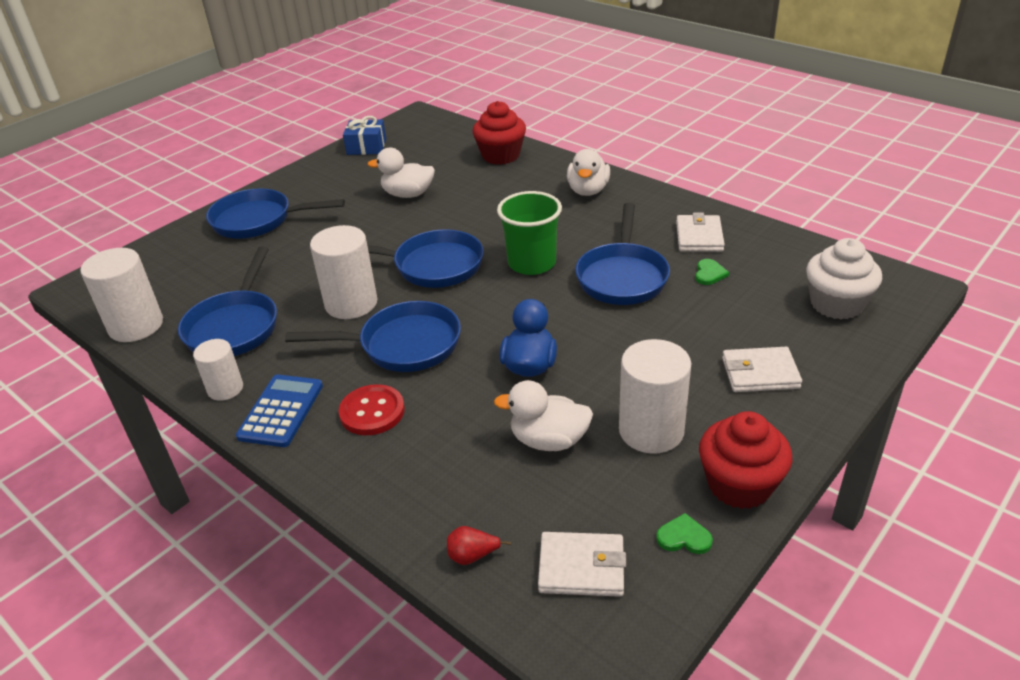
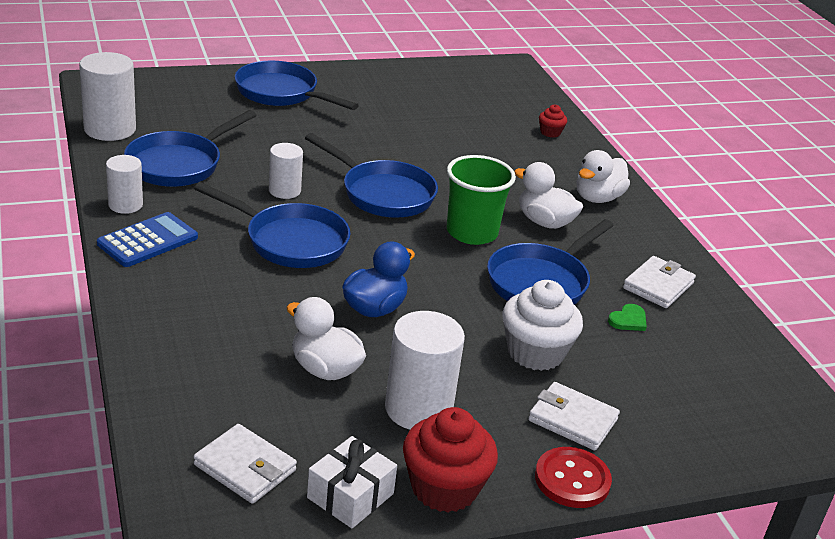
camera: 25 degrees right, 5 degrees down
(351, 303) = (284, 191): white cylinder -> white cylinder, size x0.60
(366, 147) = (436, 73): blue gift -> none
(372, 412) = (213, 276): red button -> red button (572, 480)
(408, 194) = (428, 128): white duck -> white duck (544, 222)
(472, 556) = (174, 413): red pear -> none
(501, 155) = (550, 132): red cupcake -> red cupcake, size x0.49
(684, 537) = (350, 496): green heart -> white gift
(836, 304) = (724, 406): white cupcake -> white cupcake (535, 352)

